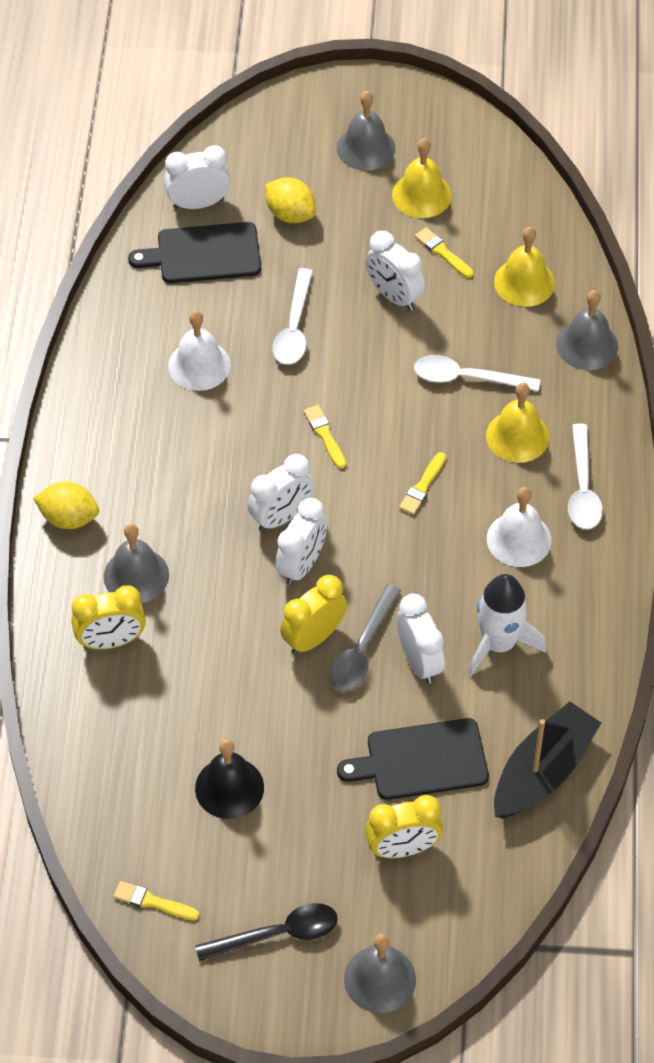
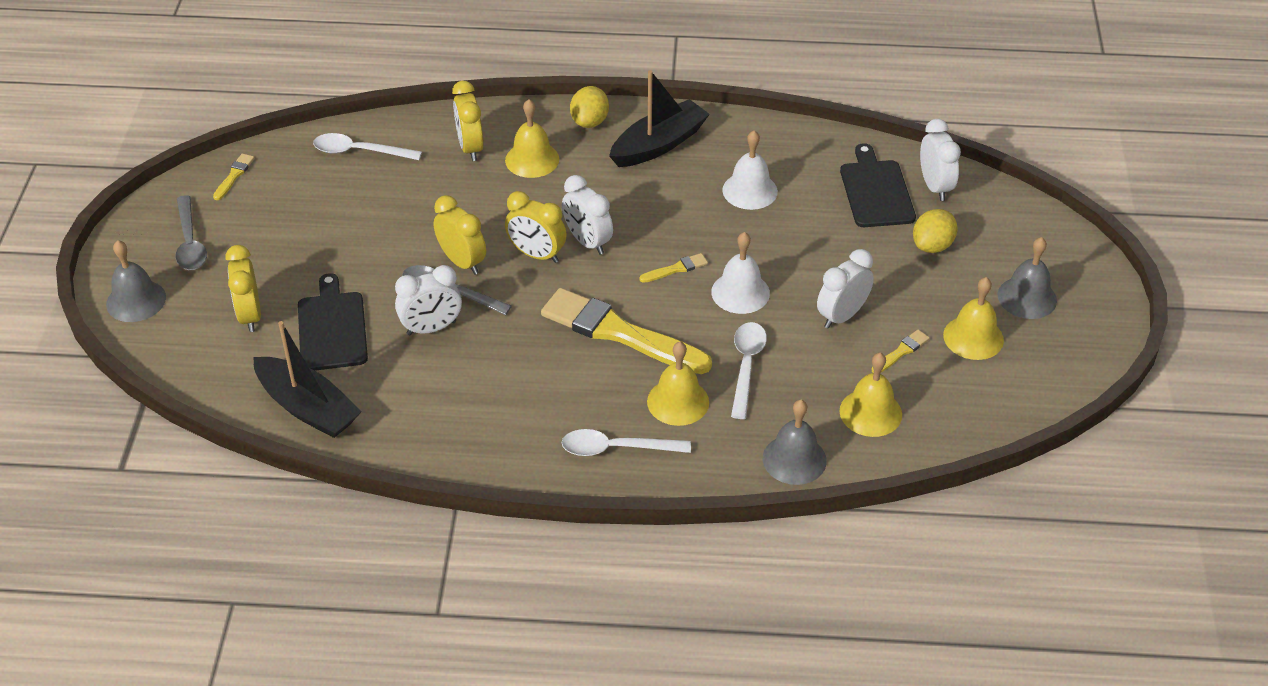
camera: 90 degrees right, 10 degrees down
(115, 449) = (659, 144): none -> black boat
(136, 575) = (532, 159): grey bell -> yellow bell
(229, 787) = (326, 214): black bell -> none
(277, 934) = (190, 242): black spoon -> grey spoon
(294, 327) = (797, 249): white spoon -> white spoon (359, 151)
(301, 565) = (536, 255): white clock -> yellow clock
(422, 486) = (619, 333): yellow brush -> yellow brush, size x2.46
(498, 643) = (444, 381): white rocket -> none
(519, 539) = (558, 399): white bell -> white bell (740, 292)

